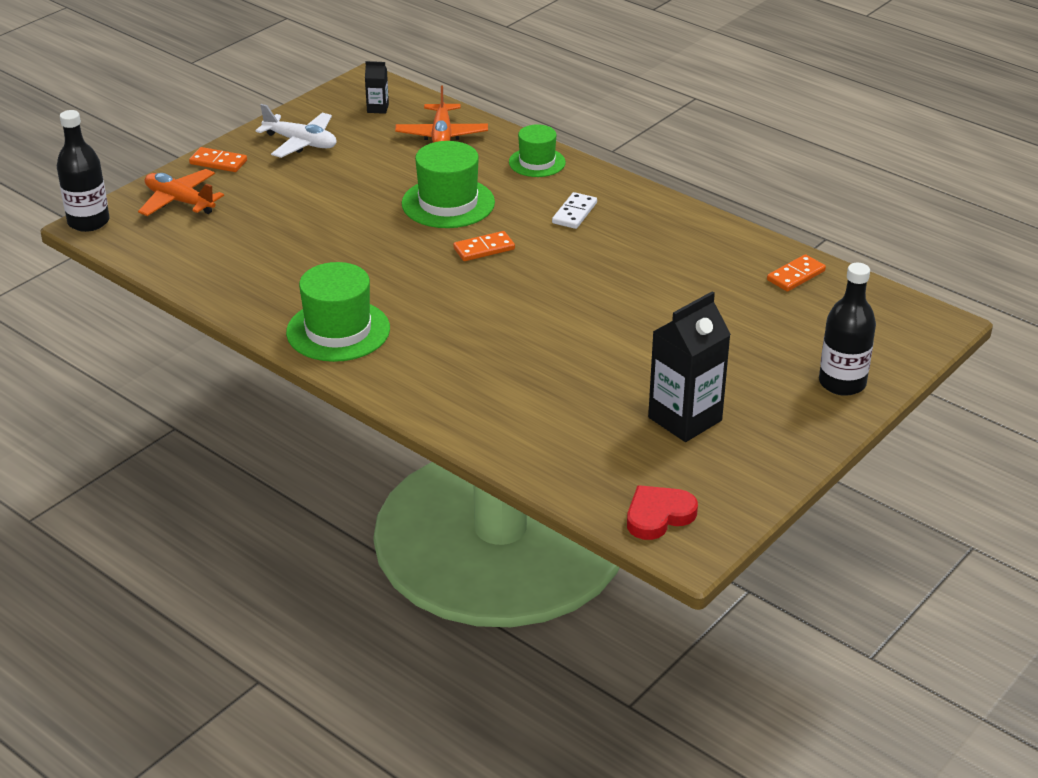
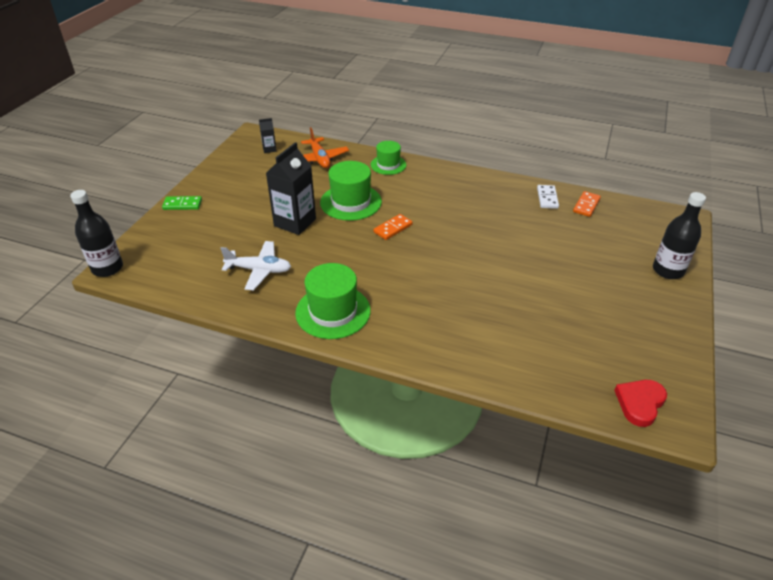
camera: 20 degrees left, 5 degrees up
(179, 201) = (168, 238): orange plane -> none
(218, 162) = (182, 204): orange domino -> green domino
(301, 143) = (232, 180): white plane -> white plane (259, 270)
(574, 213) = (432, 193): white domino -> white domino (547, 198)
(685, 419) = (599, 321): black carton -> black carton (295, 222)

